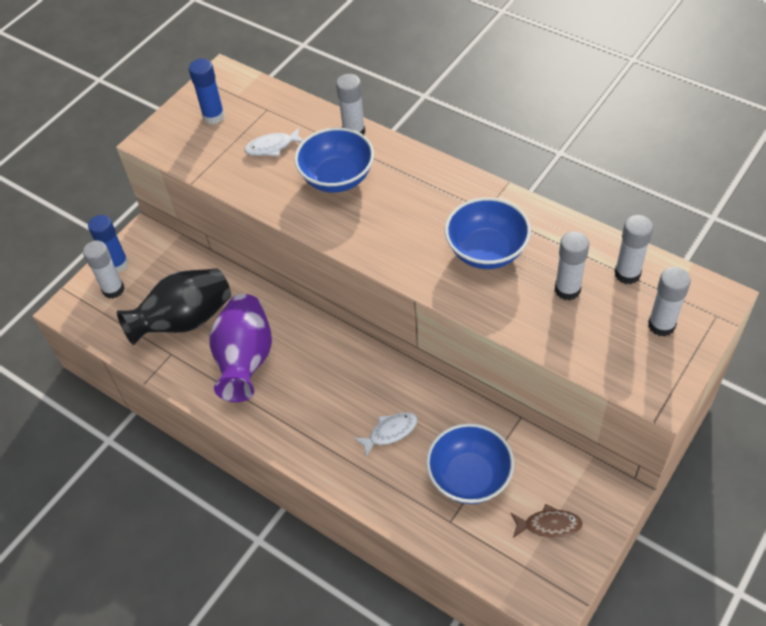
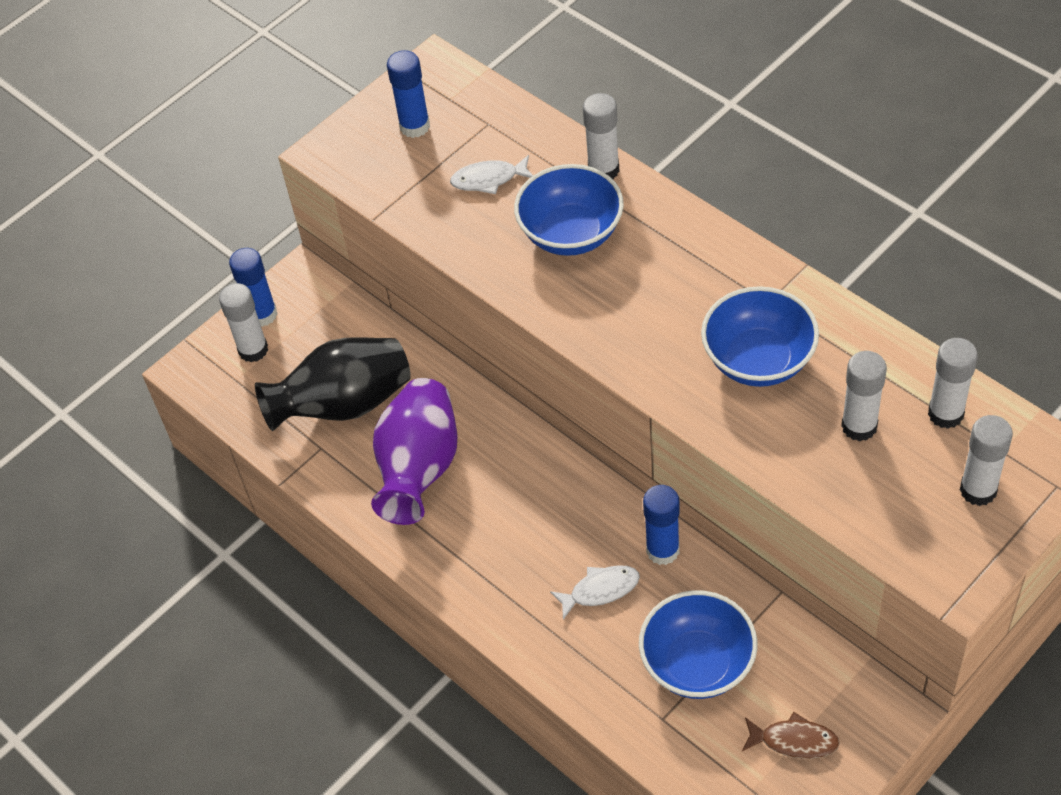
camera: 10 degrees right, 0 degrees up
(431, 398) = (662, 550): none -> blue glue stick

